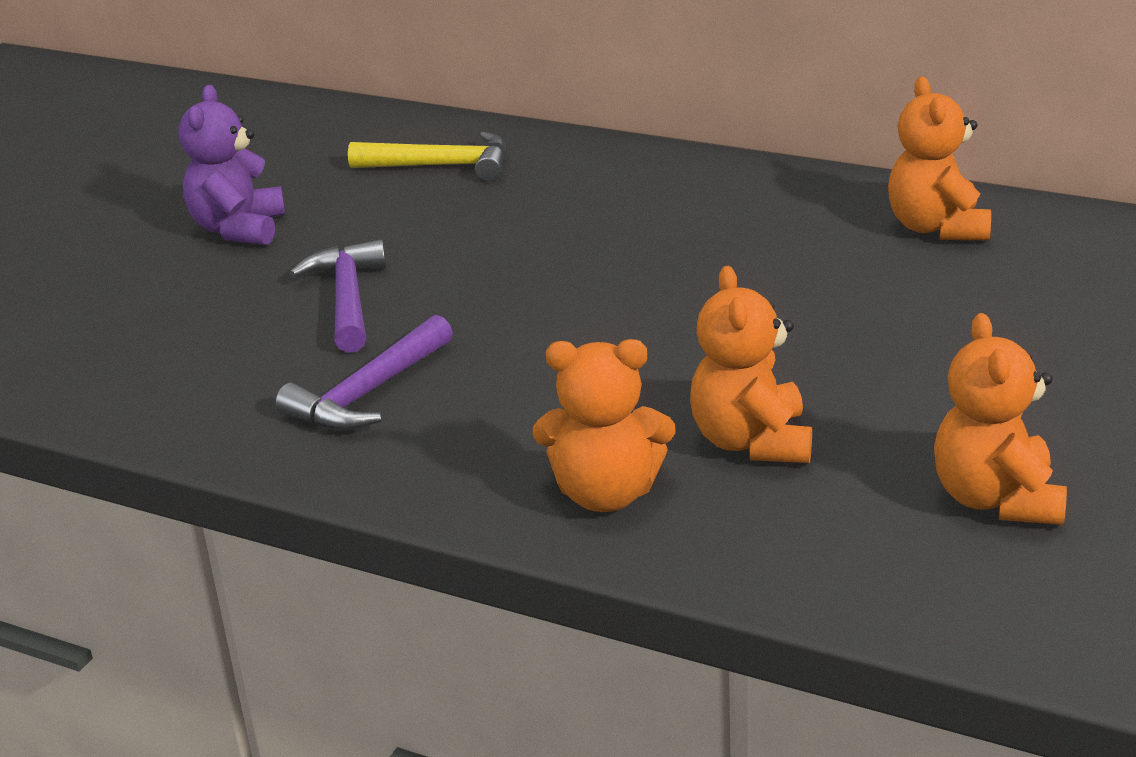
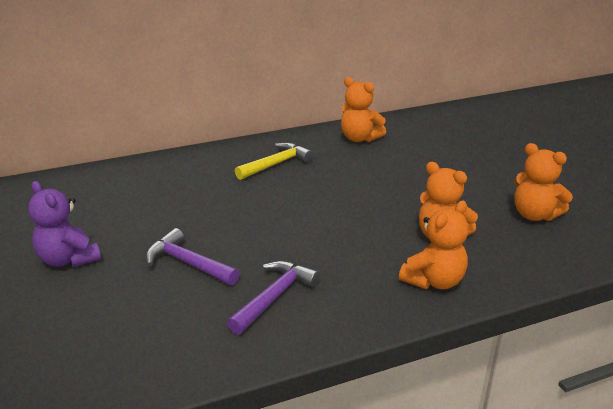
camera: 50 degrees left, 0 degrees up
(368, 393) = (274, 296): purple hammer -> purple hammer turned 135 degrees counterclockwise
(442, 166) = (125, 189): yellow hammer -> yellow hammer (276, 164)

